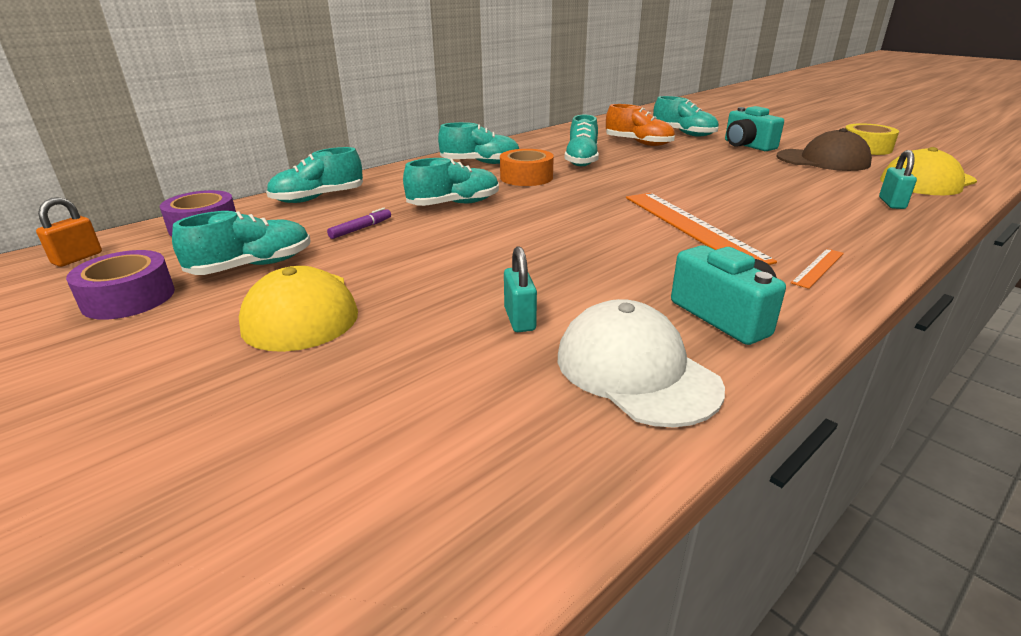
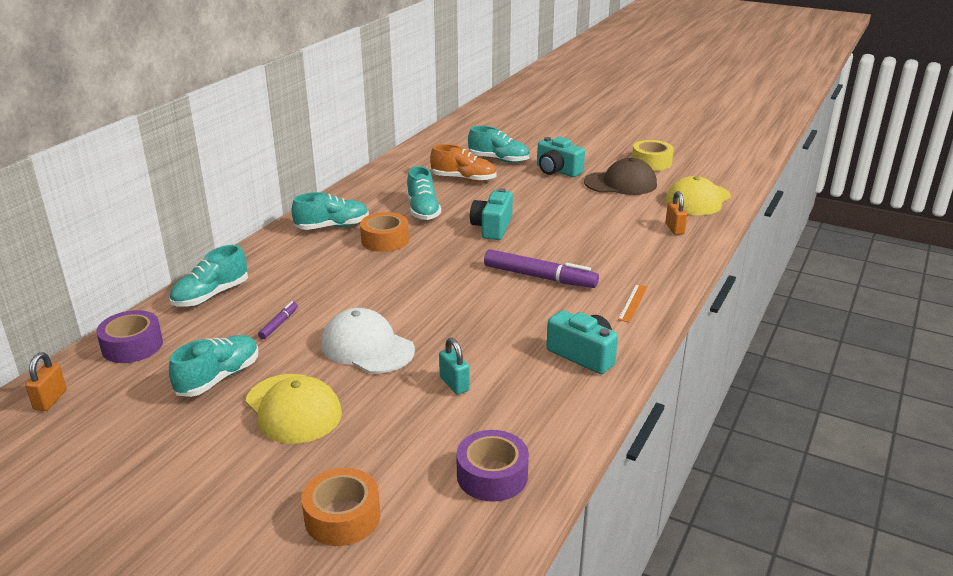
camera: 20 degrees left, 0 degrees up
(128, 298) = (144, 426): purple tape -> purple tape (492, 475)
(231, 469) = (342, 517): none -> orange tape
(454, 204) = (341, 283): turquoise shoe -> none
(635, 371) = (542, 406): white cap -> white cap (367, 347)
(652, 180) = (492, 227): none -> turquoise camera
(691, 226) = (539, 277): orange ruler -> purple marker
(891, 203) = (674, 229): turquoise padlock -> orange padlock

